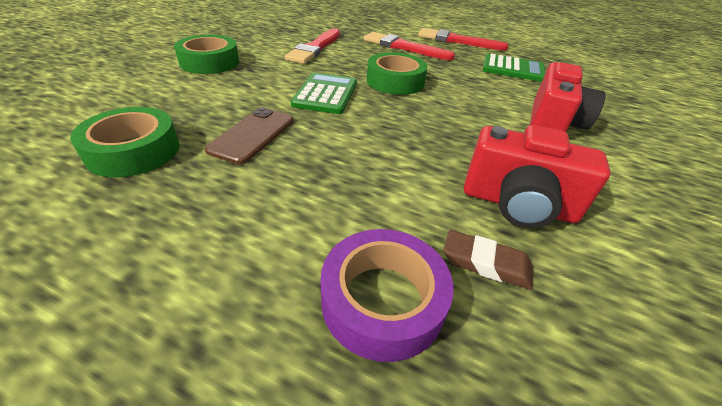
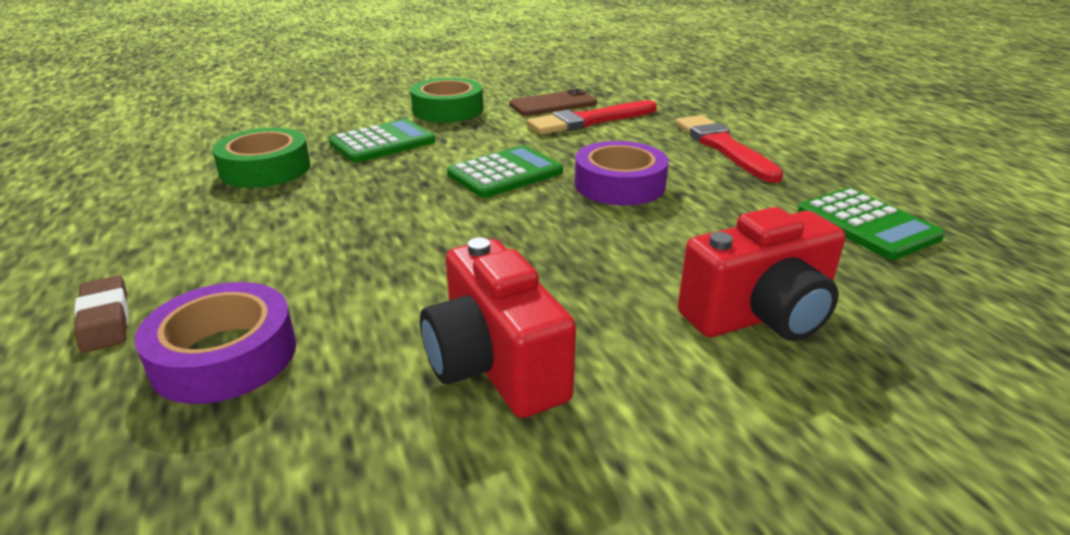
camera: 45 degrees right, 10 degrees down
(202, 99) = (382, 142): none -> green calculator
(252, 135) = (366, 188): brown phone -> brown phone (553, 104)
(395, 81) = (619, 184): green tape -> purple tape
(457, 41) = (843, 159): red brush -> none
(486, 263) = (350, 387): brown eraser -> brown eraser (105, 319)

